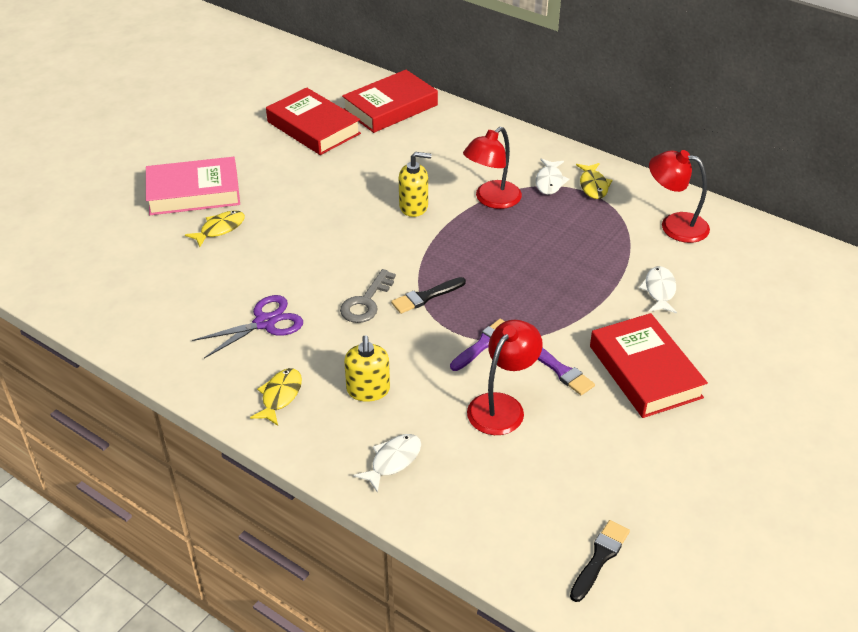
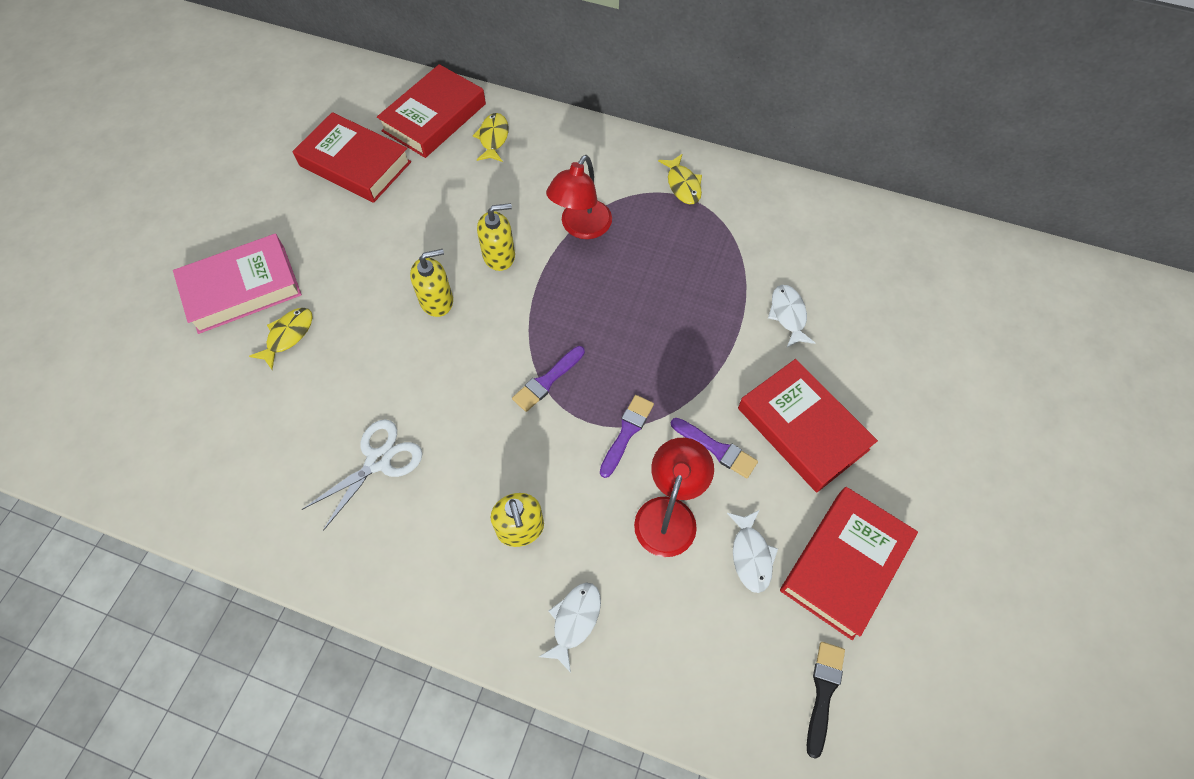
camera: 15 degrees left, 20 degrees up
(265, 323) = (379, 461): purple scissors -> white scissors
(280, 396) = (425, 562): yellow fish -> yellow fish (493, 138)
(350, 227) = (437, 300): none -> yellow soap dispenser
(366, 302) = (484, 404): grey key -> none
(426, 297) = (547, 381): black brush -> purple brush
(549, 182) = (636, 189): white fish -> white fish (751, 555)
(651, 473) = (844, 564): none -> red book
(674, 225) = (780, 222): red lamp -> none

